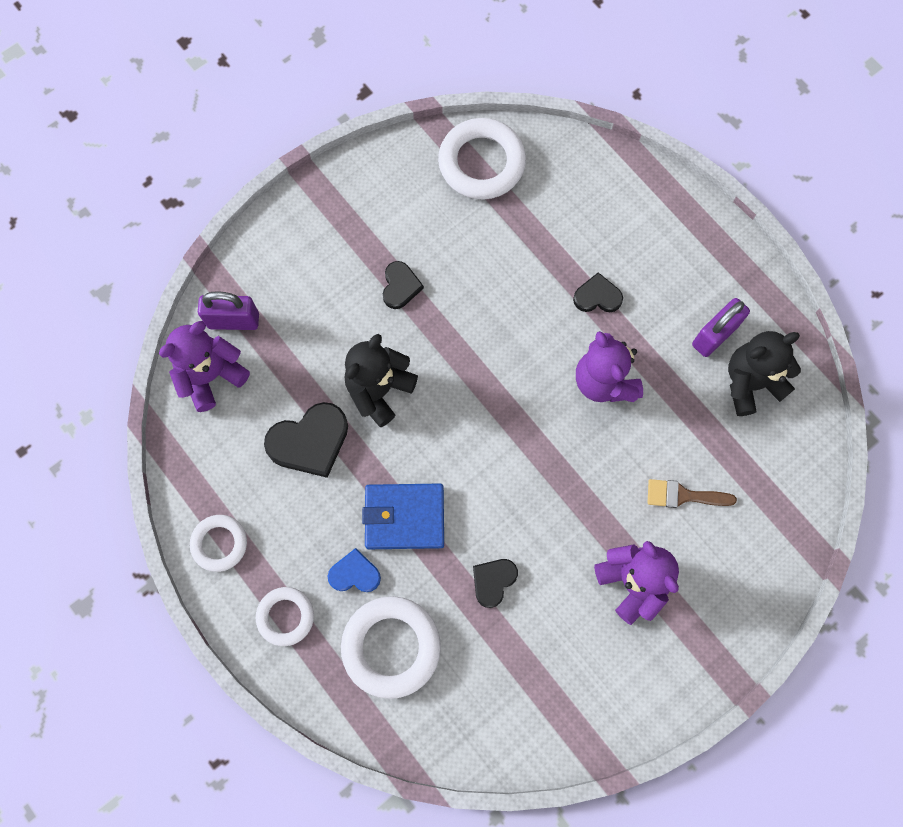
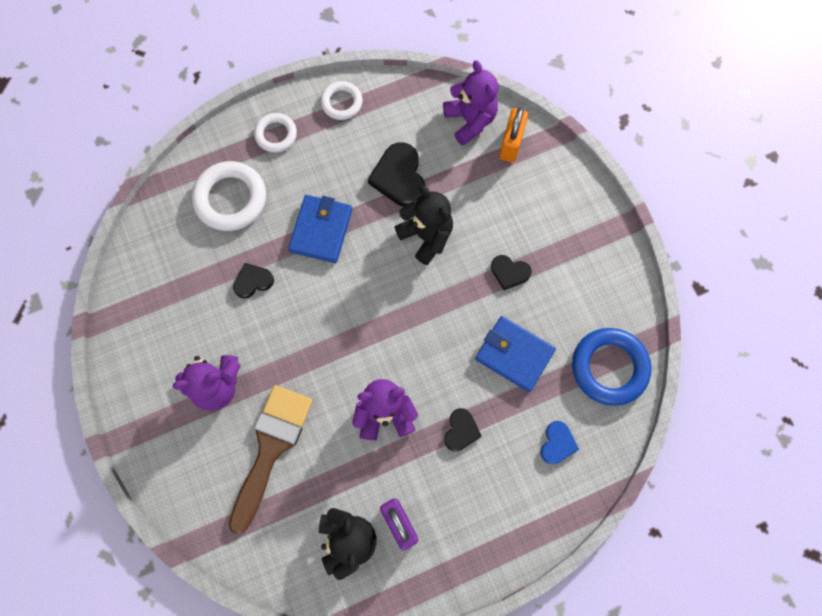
camera: 105 degrees right, 0 degrees up
(233, 321) = (511, 144): purple padlock -> orange padlock
(354, 573) = (291, 186): blue heart -> blue heart (557, 443)
(481, 163) = (609, 367): white ring -> blue ring
(493, 581) = (253, 281): black heart -> black heart turned 75 degrees counterclockwise
(495, 261) = (514, 354): none -> blue wallet
(683, 495) = (271, 448): brown brush -> brown brush, size x1.97

